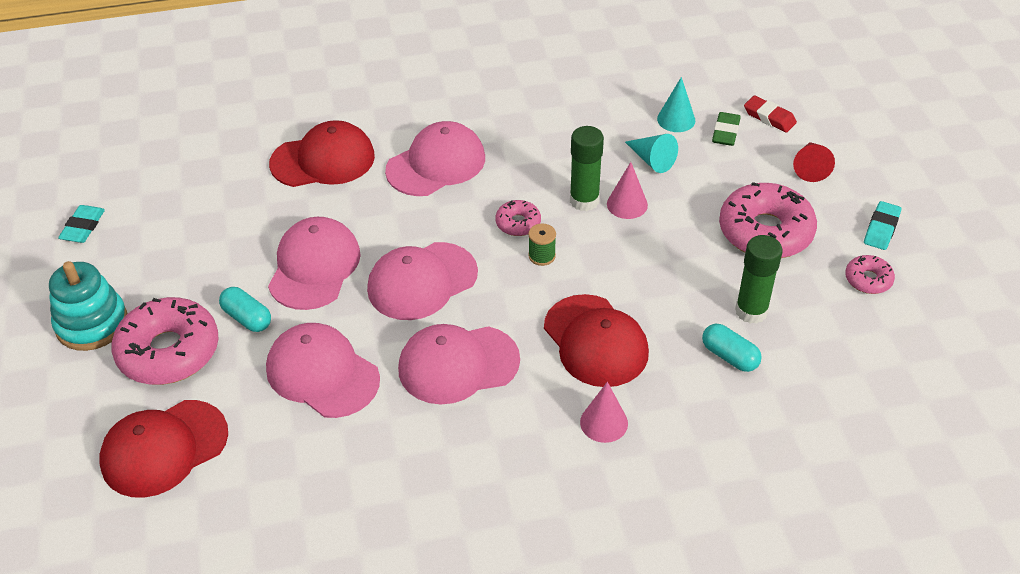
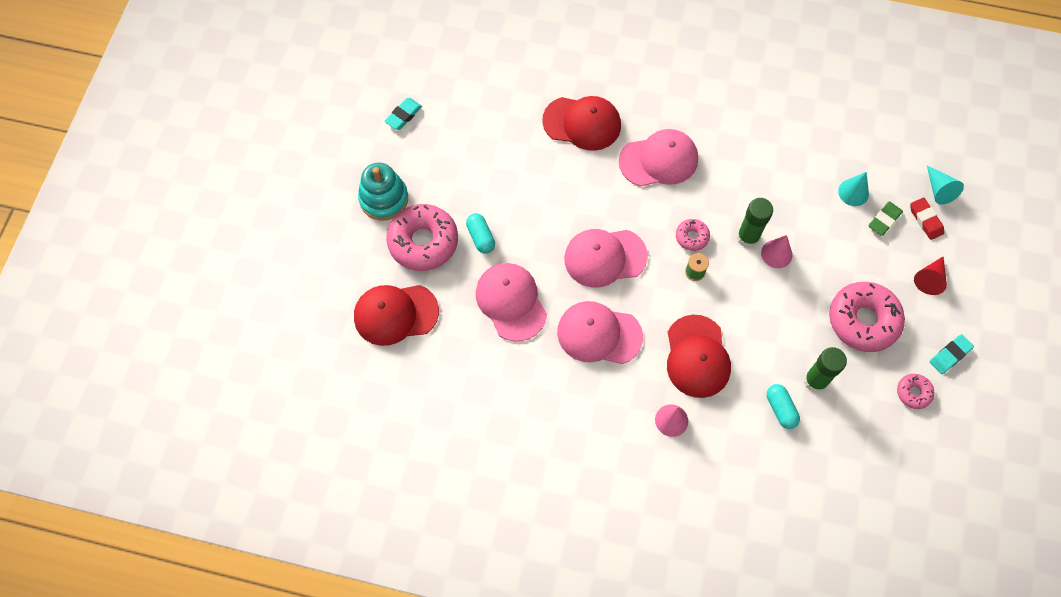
camera: 25 degrees right, 20 degrees up
(314, 267) = (539, 214): pink cap -> none
(652, 160) = (815, 222): turquoise cone -> turquoise cone (939, 190)

